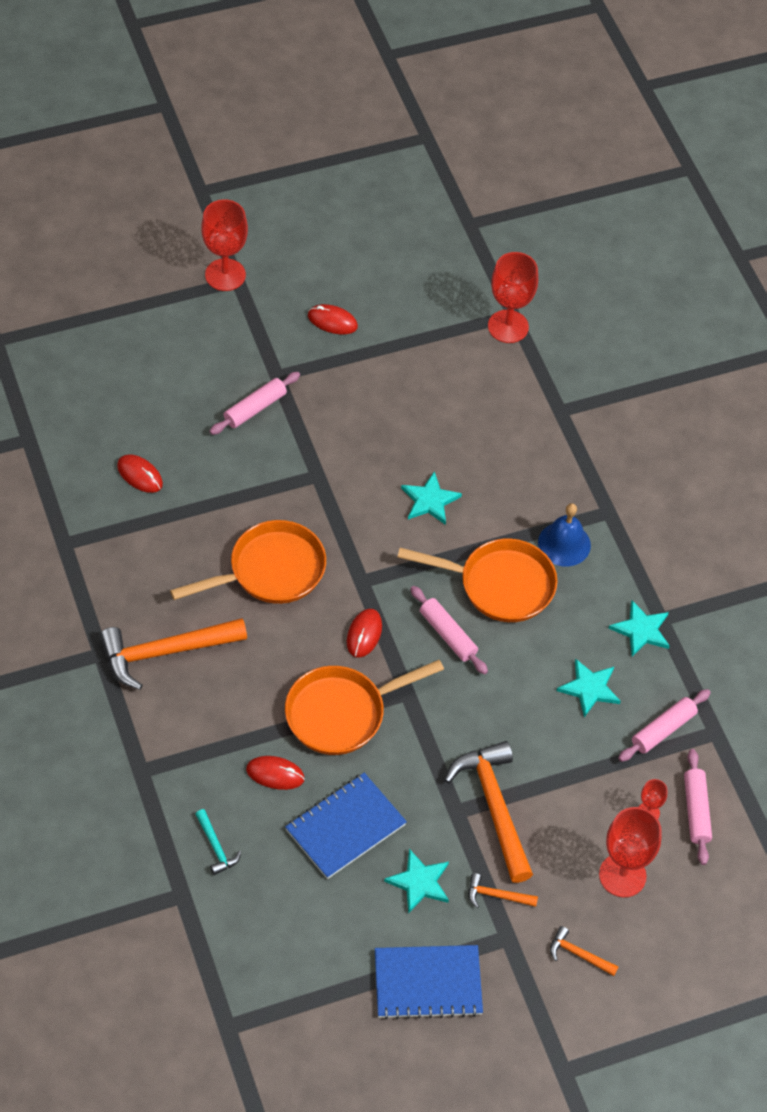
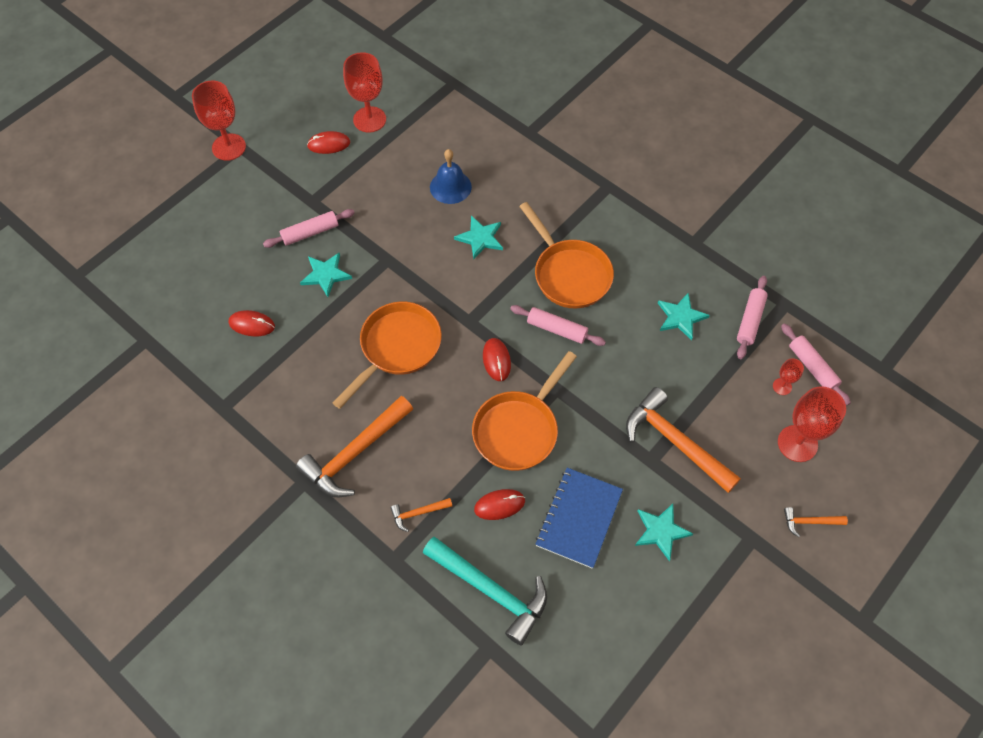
camera: 25 degrees left, 5 degrees up
(216, 847) = (491, 591): turquoise hammer -> turquoise hammer, size x2.15
(255, 408) = (310, 232): pink rolling pin -> pink rolling pin turned 45 degrees clockwise
(428, 983) = (720, 609): blue notebook -> none
(496, 895) = (722, 509): orange hammer -> orange hammer (418, 513)
(500, 585) = (569, 274): orange pan -> orange pan turned 75 degrees clockwise
(508, 326) = (455, 92): red goblet -> red goblet (369, 119)
(564, 544) = (593, 223): blue bell -> blue bell (450, 187)
(641, 630) = (686, 257): turquoise star -> turquoise star (325, 275)

